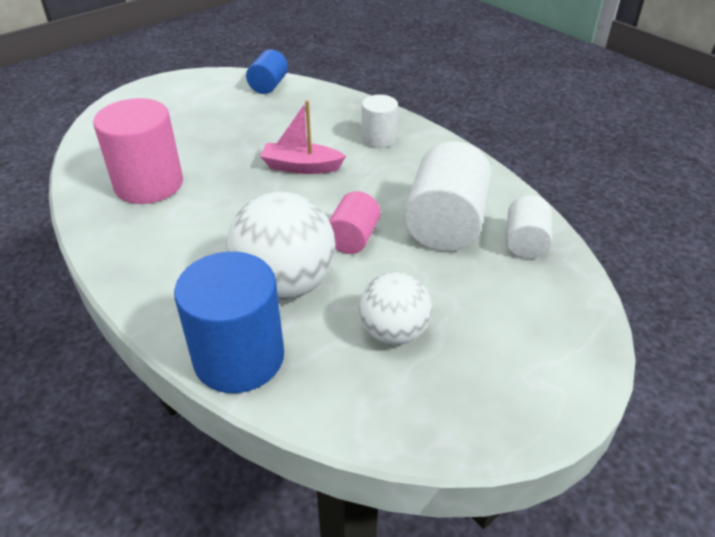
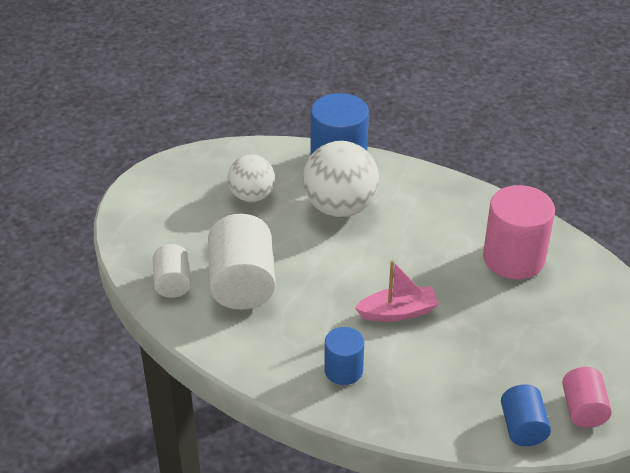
camera: 160 degrees right, 0 degrees up
(353, 238) = (311, 253): pink cylinder -> pink cylinder (583, 409)
(379, 139) = (343, 370): white cylinder -> blue cylinder

